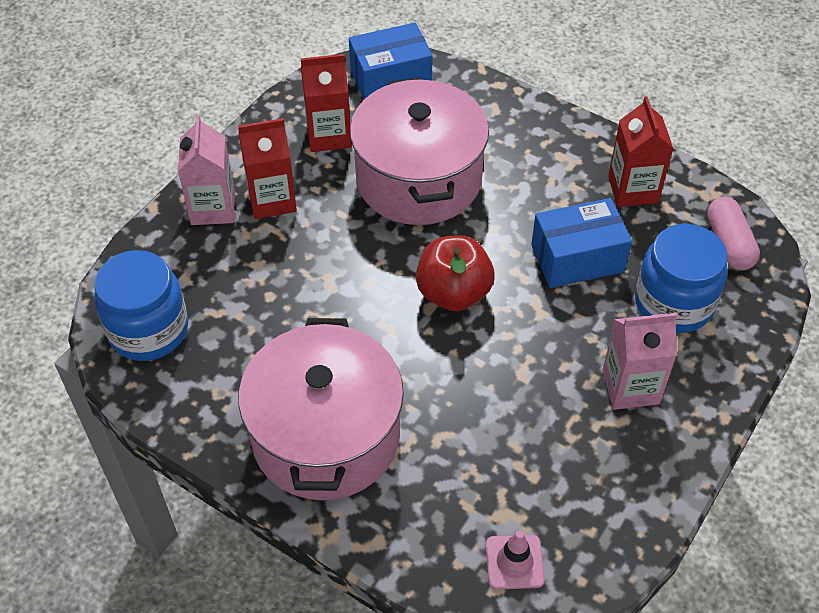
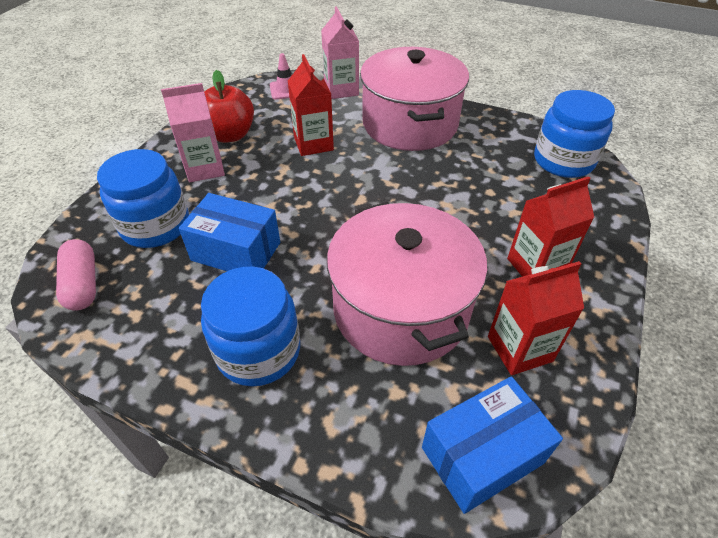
camera: 170 degrees right, 5 degrees down
(213, 208) = (584, 252): pink carton -> pink carton (341, 90)
(453, 293) = (344, 211): red apple -> red apple (230, 135)
(549, 162) = (258, 351): none -> blue jar
(577, 258) = (236, 251): blue box -> blue box turned 45 degrees clockwise
(633, 189) = (167, 330): red carton -> red carton (313, 144)

